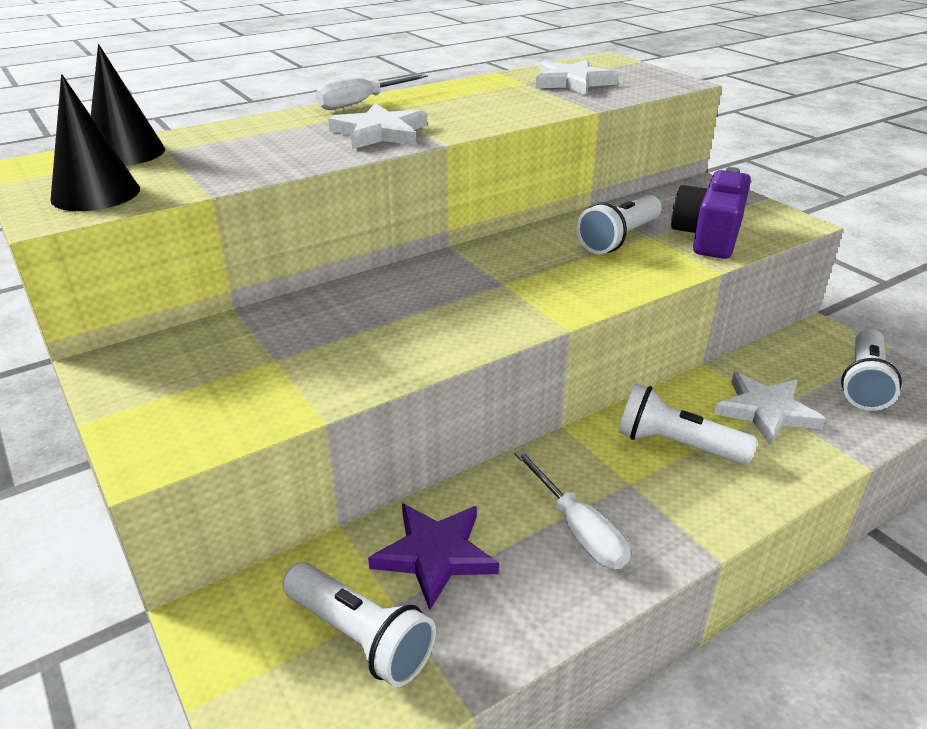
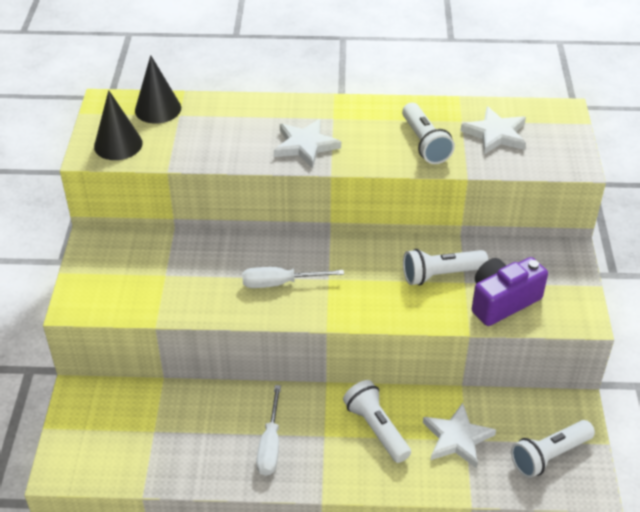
camera: 35 degrees right, 10 degrees up
(360, 637) = (127, 437): white flashlight -> white flashlight (424, 143)
(361, 103) = (328, 104): white screwdriver -> white screwdriver (280, 283)
(435, 555) = (191, 418): purple star -> none

